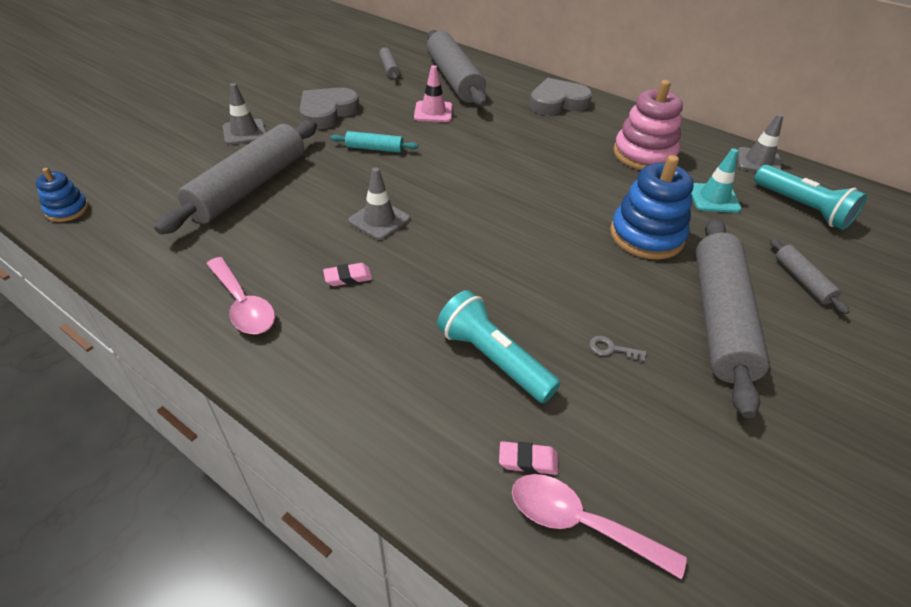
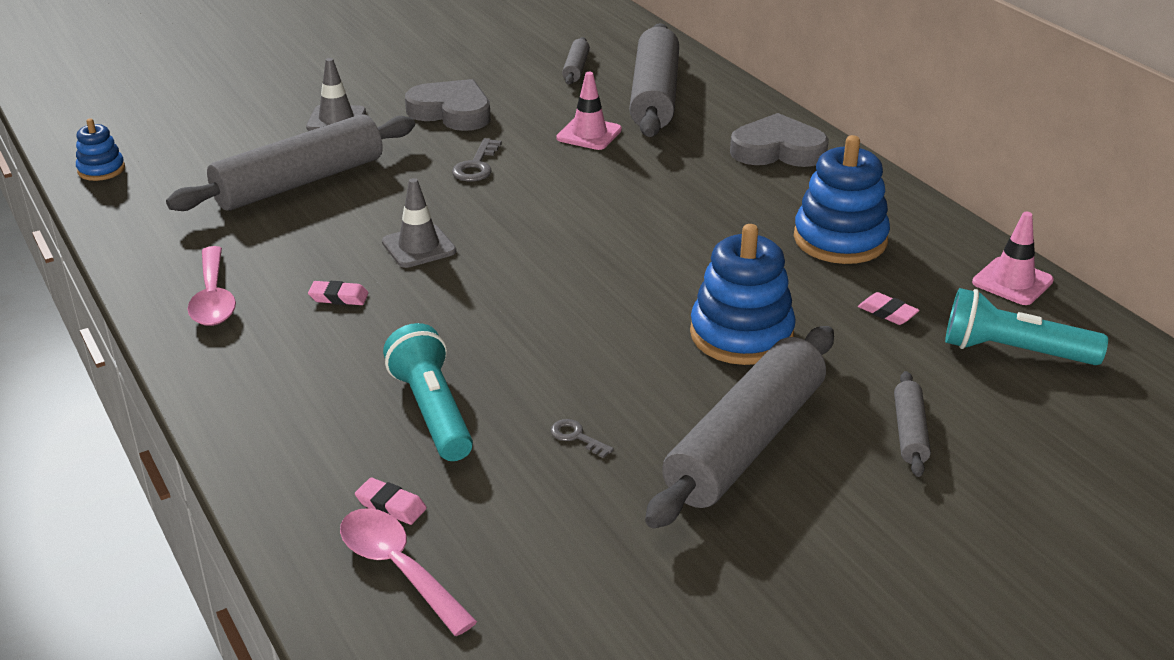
camera: 25 degrees right, 10 degrees down
(327, 112) = (451, 112): grey heart -> grey heart turned 60 degrees clockwise
(374, 148) = (476, 165): turquoise rolling pin -> grey key
(644, 154) = (840, 239): pink stacking toy -> blue stacking toy
(714, 198) = (887, 313): turquoise traffic cone -> pink eraser
(758, 162) = (1012, 282): grey traffic cone -> pink traffic cone
(802, 207) = (1014, 351): turquoise flashlight -> turquoise flashlight turned 120 degrees clockwise

